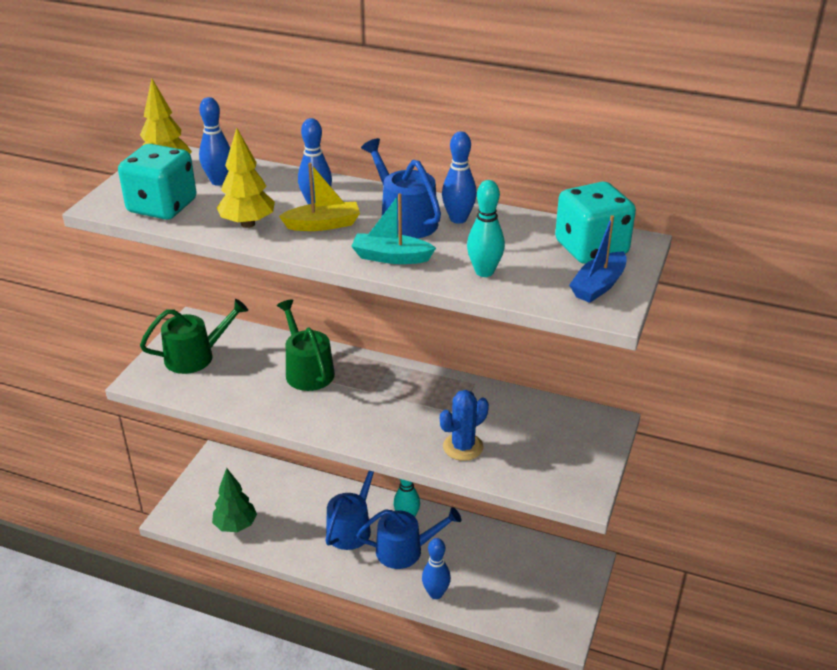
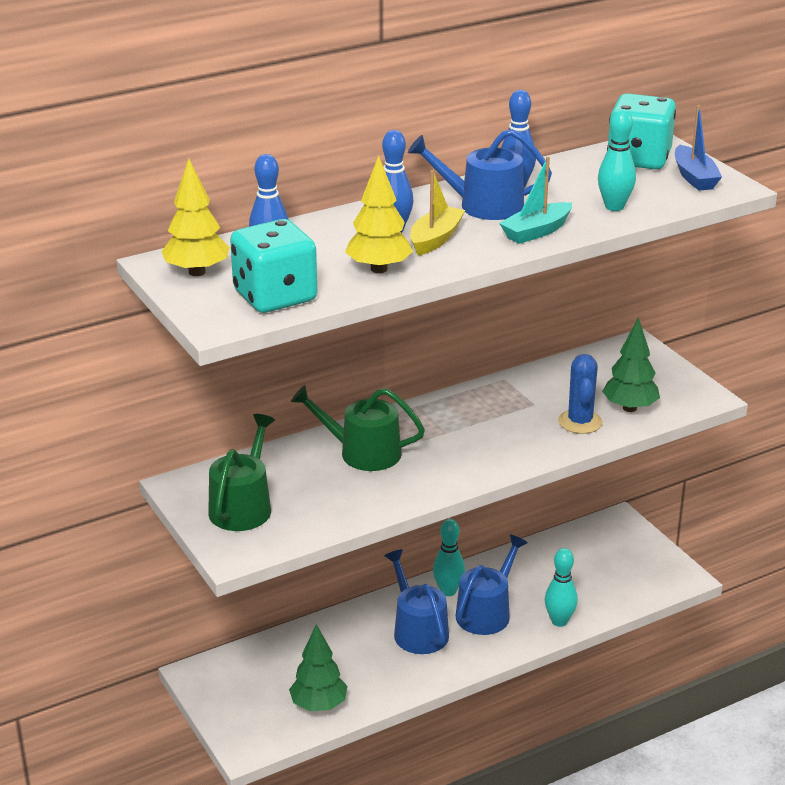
camera: 50 degrees left, 5 degrees down
(436, 593) = (559, 621): blue bowling pin -> turquoise bowling pin
(514, 462) = (630, 408): none -> green tree

